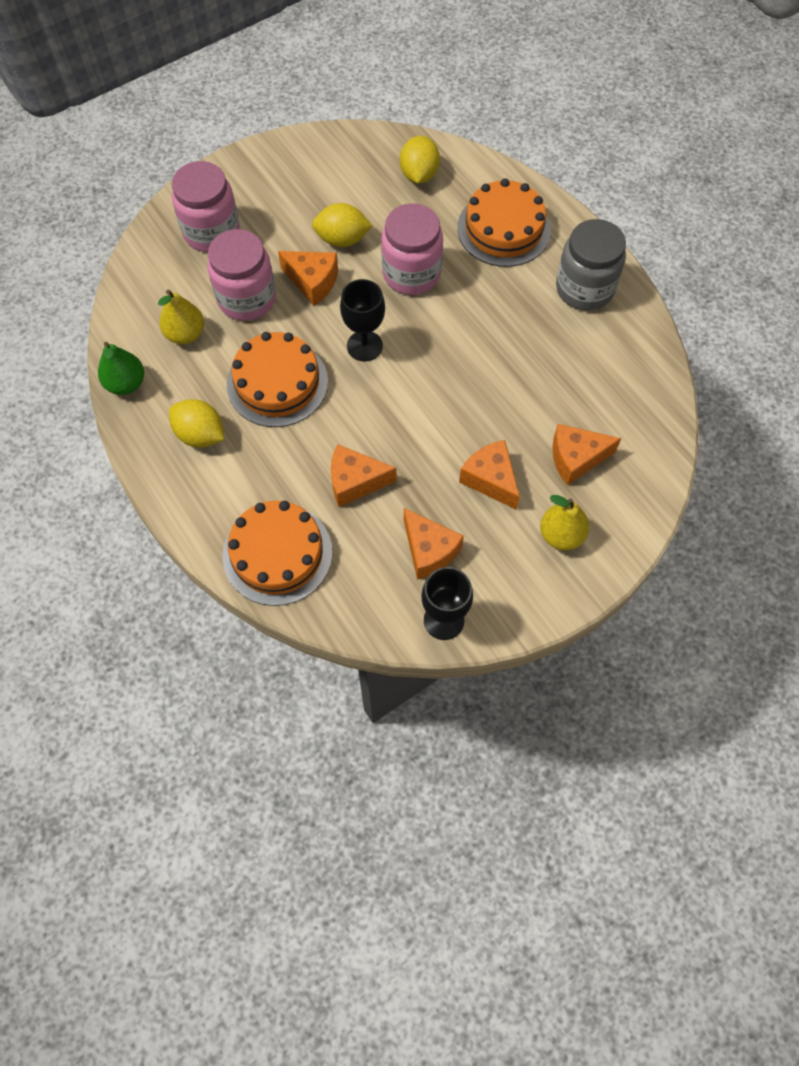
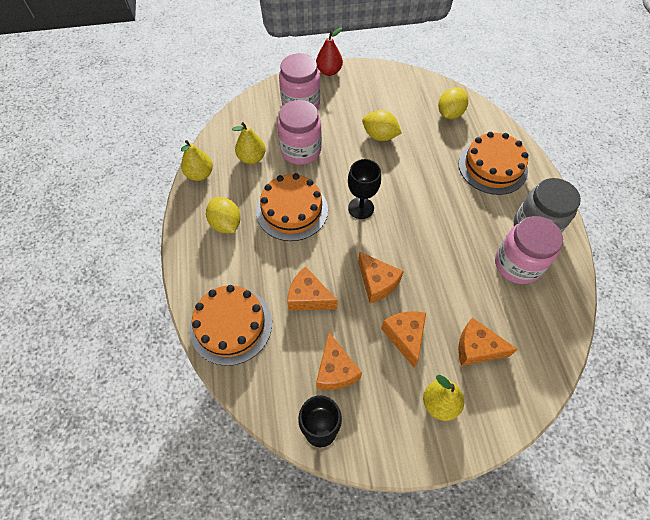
camera: 25 degrees right, 5 degrees down
(126, 383) = (200, 174): green pear -> yellow pear
(226, 169) = (329, 71): none -> red pear
(313, 282) = (347, 155): orange cheese -> orange cheese (377, 283)
(411, 273) = (415, 173): pink jar -> pink jar (517, 264)

